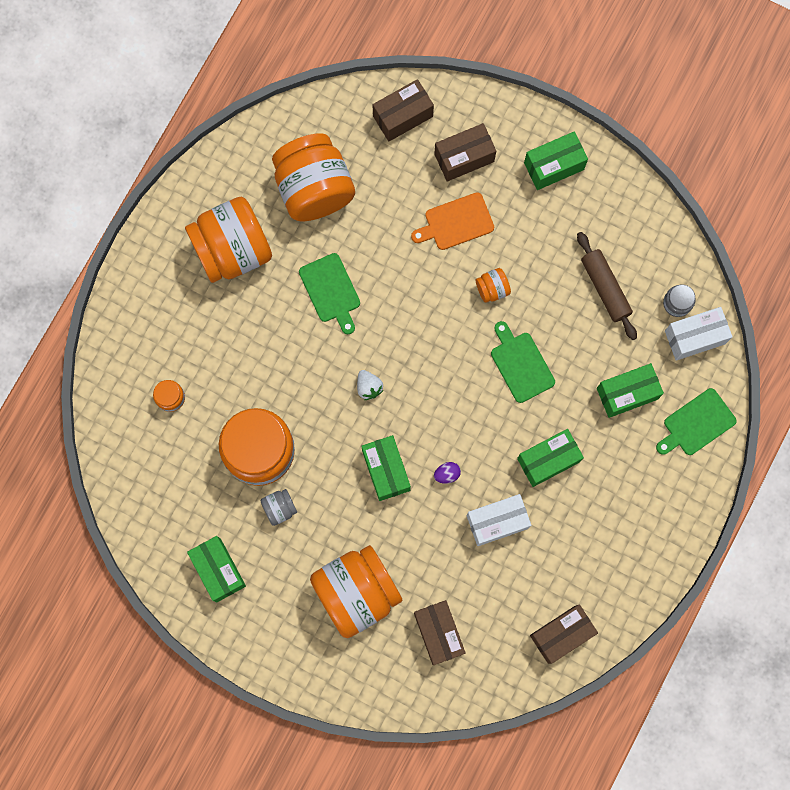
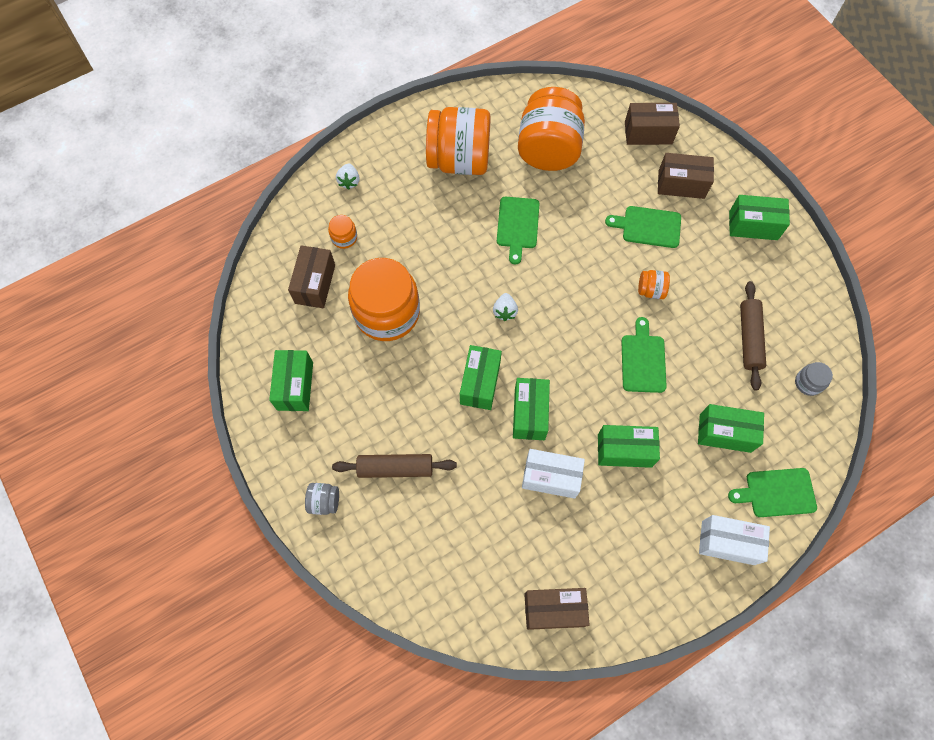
camera: 30 degrees right, 10 degrees down
(137, 335) = (349, 181): none -> white strawberry
(279, 508) = (375, 365): grey jar -> grey jar (324, 501)
(356, 592) = (395, 468): orange jar -> brown rolling pin
(438, 633) = (444, 543): brown box -> brown box (315, 284)
(447, 474) = (529, 414): purple egg -> green box
(456, 222) = (648, 227): orange cutting board -> green cutting board
(694, 337) = (811, 419): white box -> white box (728, 543)

